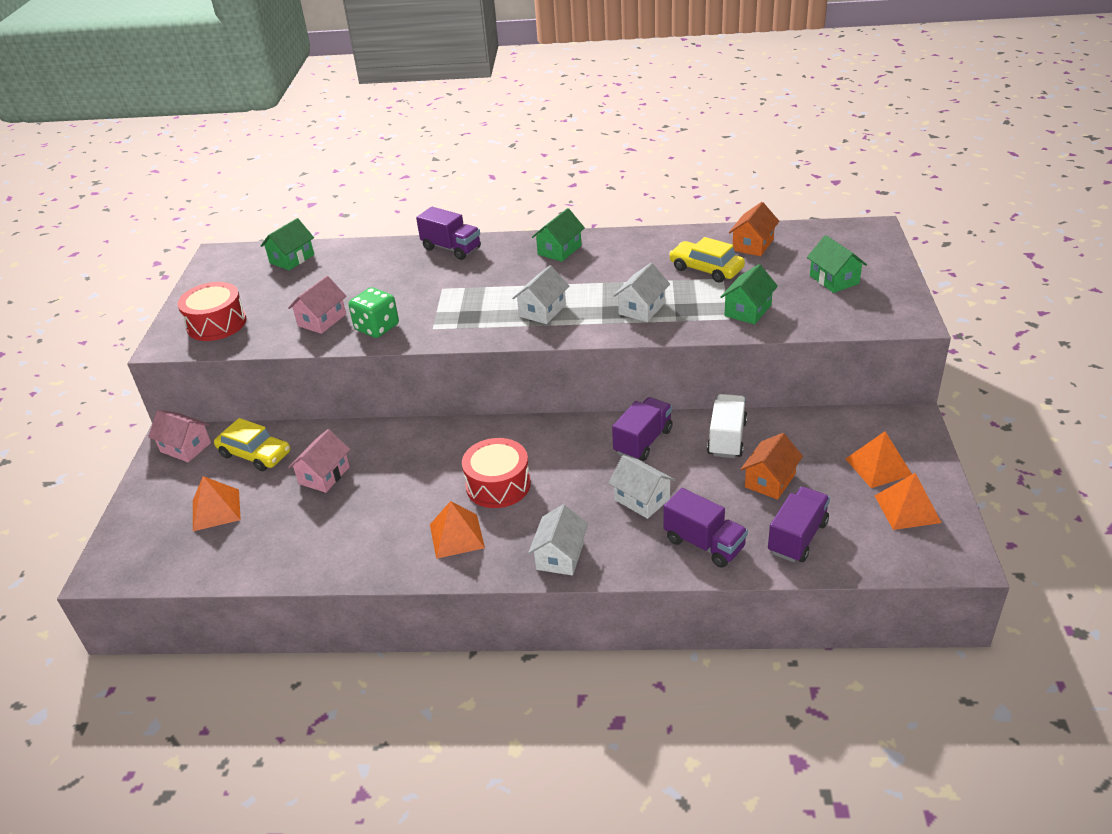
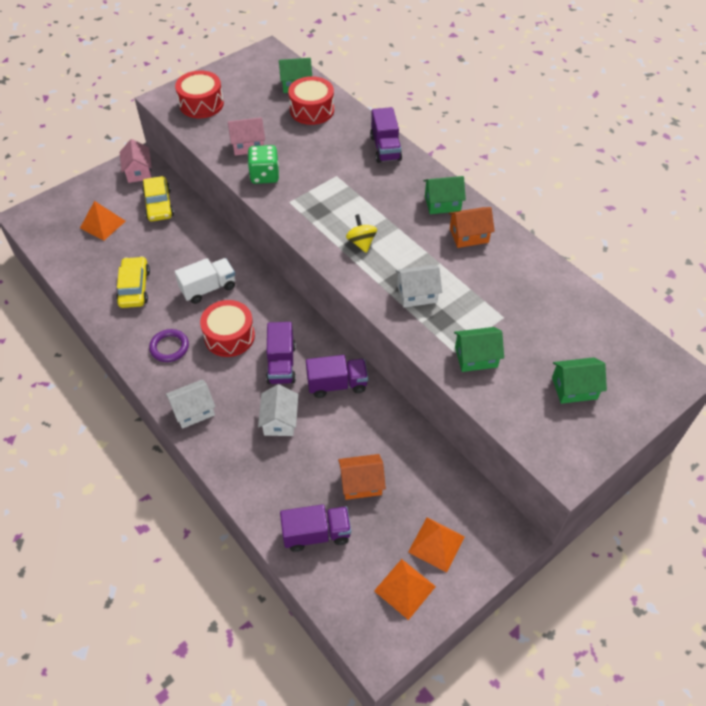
camera: 45 degrees right, 15 degrees up
(324, 475) = (168, 248): pink house -> none
(339, 265) = (312, 110): none -> red drum
(456, 536) = (169, 347): orange pyramid -> purple ring
(542, 310) = (361, 242): white house -> yellow spinning top
(704, 544) = (266, 482): purple truck -> purple truck (281, 364)
(706, 269) = (505, 300): yellow car -> yellow car (134, 288)
(727, 438) = (383, 430): white truck -> white truck (208, 288)
(753, 245) = (569, 308): orange house -> orange house (469, 235)
(834, 279) = (574, 388): green house -> green house turned 60 degrees clockwise

